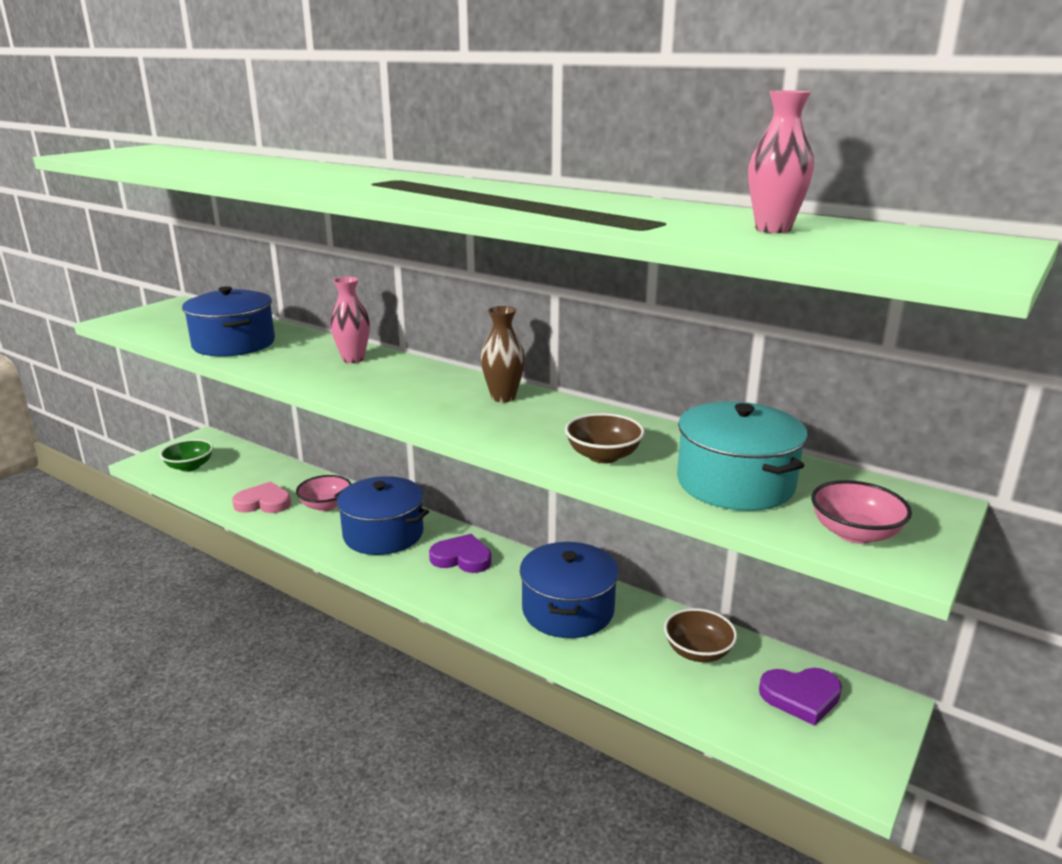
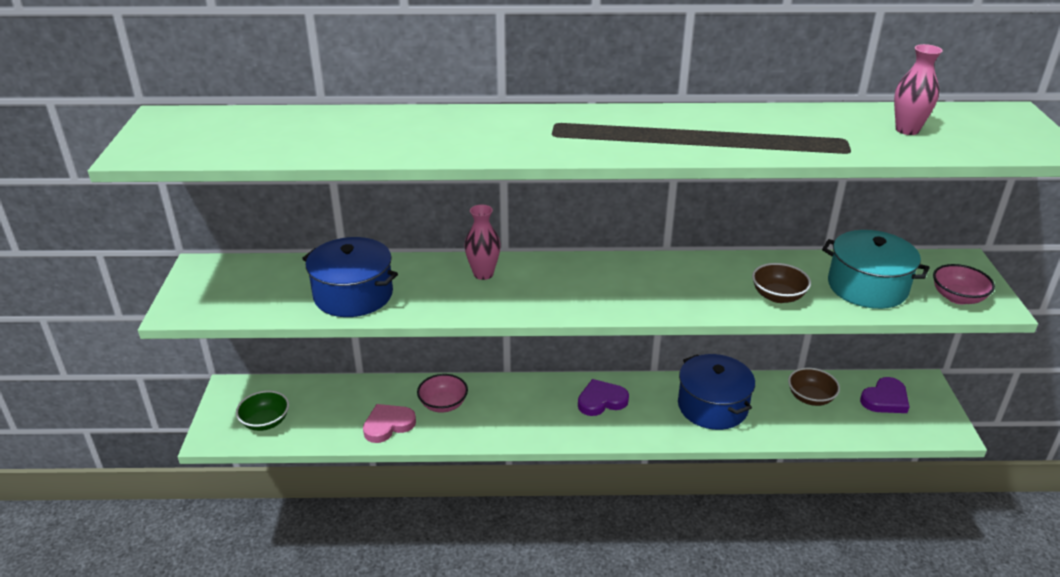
camera: 35 degrees left, 10 degrees up
(383, 534) = (522, 408): blue pot -> none
(503, 397) = (648, 270): brown vase -> none

